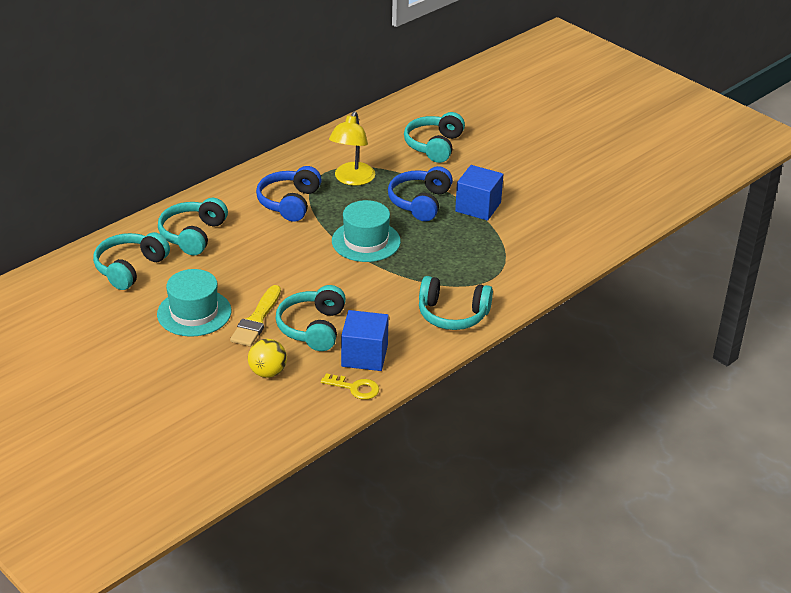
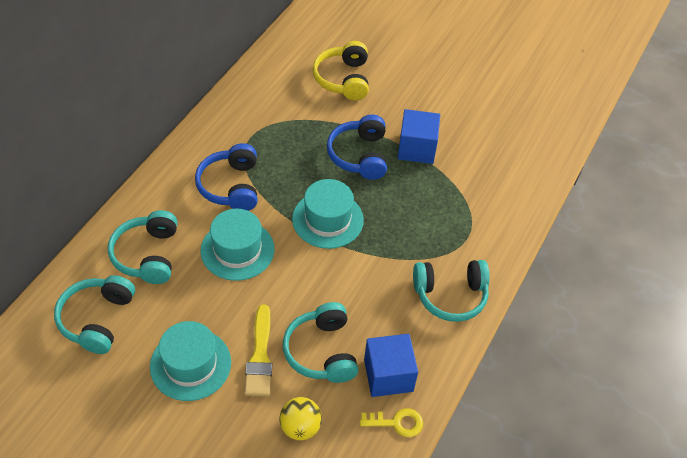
camera: 20 degrees left, 15 degrees up
(273, 246) = (237, 250): none -> turquoise hat
(352, 179) = (281, 140): yellow lamp -> none
(434, 146) = (343, 79): turquoise headphones -> yellow headphones

